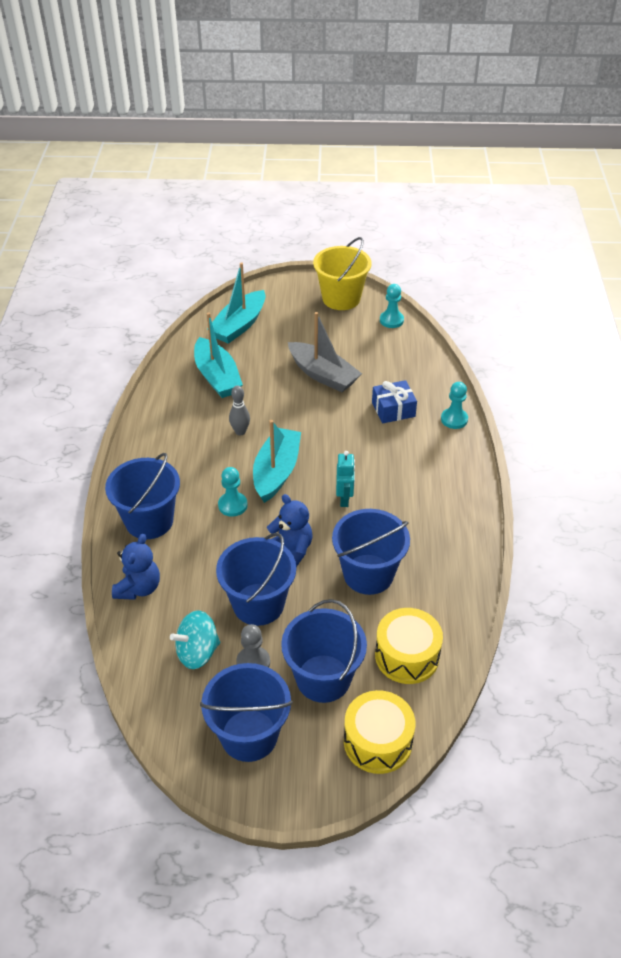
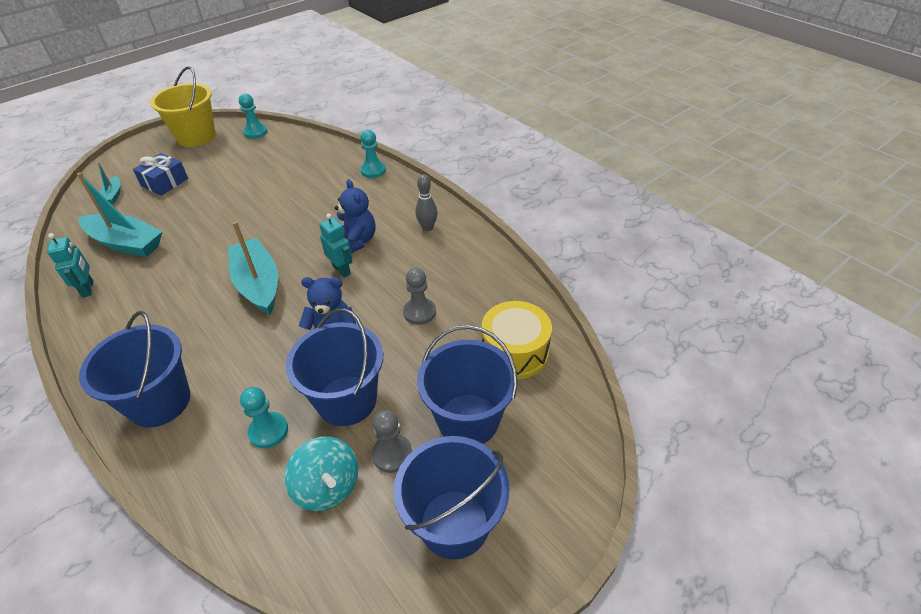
camera: 40 degrees left, 0 degrees up
(139, 588) = (204, 472): blue teddy bear -> blue teddy bear (356, 241)
(168, 402) = (88, 289): none -> turquoise robot
(197, 652) = (327, 487): turquoise spinning top -> turquoise spinning top turned 60 degrees counterclockwise
(232, 505) = (240, 335): turquoise pawn -> turquoise pawn (268, 431)
(239, 325) = (113, 195): turquoise boat -> turquoise boat, size x0.49
(240, 431) = (191, 273): grey bowling pin -> grey bowling pin (427, 227)
(323, 375) = (231, 193): grey boat -> none
(368, 574) = (419, 312): blue bucket -> grey pawn
(377, 741) = (565, 436): yellow drum -> none
(393, 409) = (318, 187): blue gift -> blue gift (165, 182)

